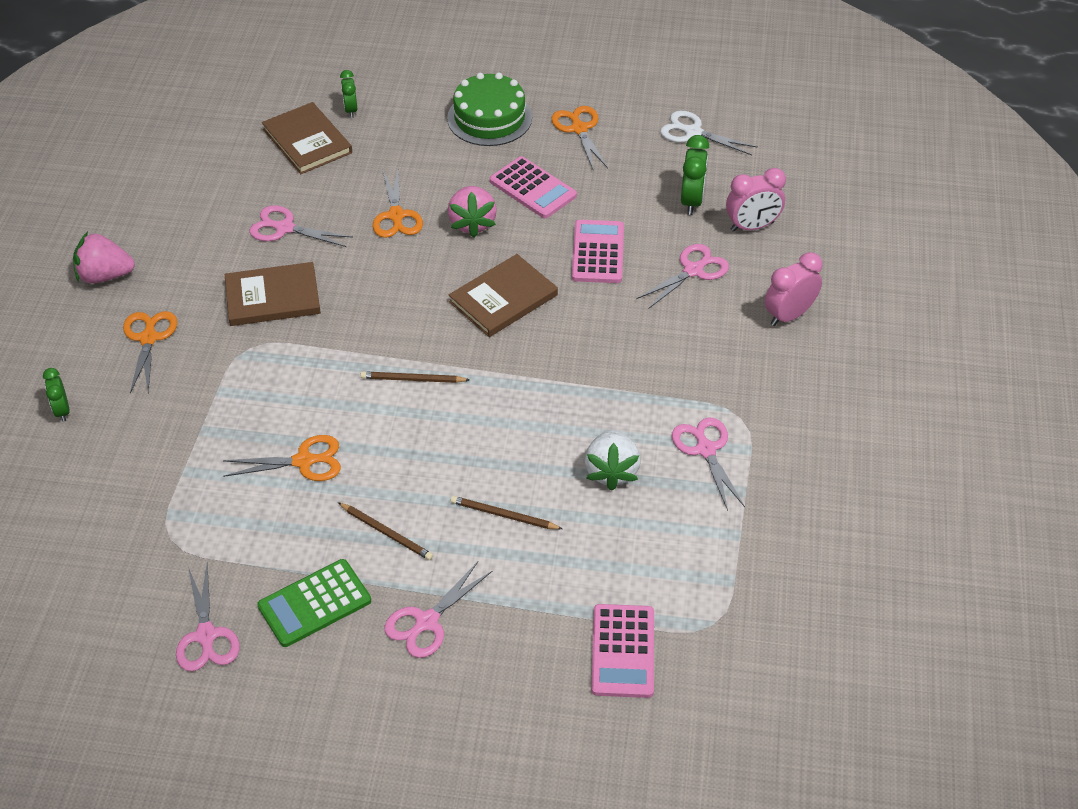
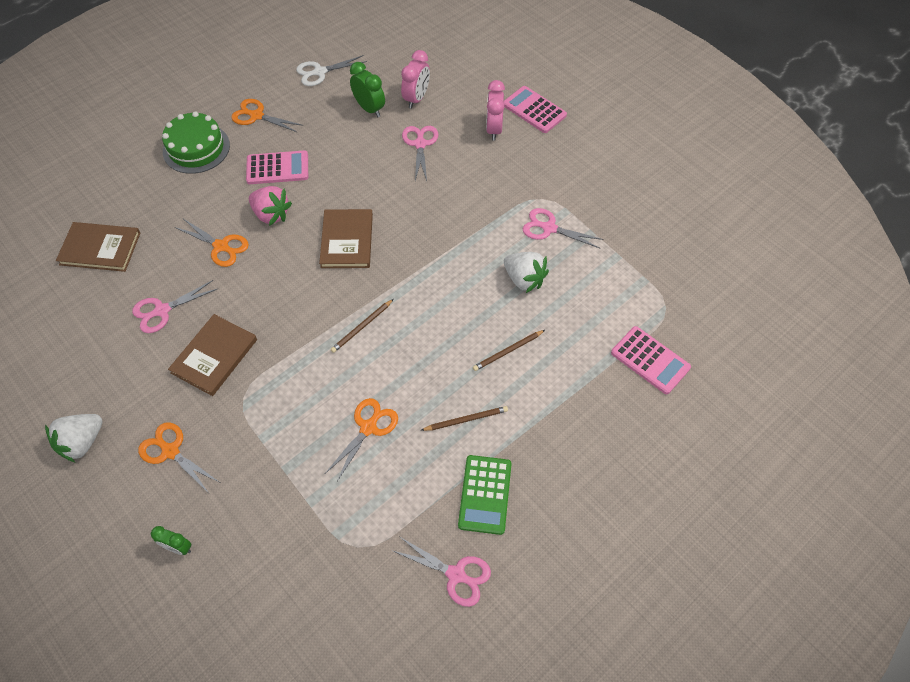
camera: 50 degrees left, 10 degrees up
(105, 276) = (82, 442): pink strawberry -> white strawberry
(350, 110) = (102, 208): green clock -> none
(427, 622) = (550, 442): pink scissors -> none
(598, 252) = (361, 174): pink calculator -> pink calculator (534, 110)

